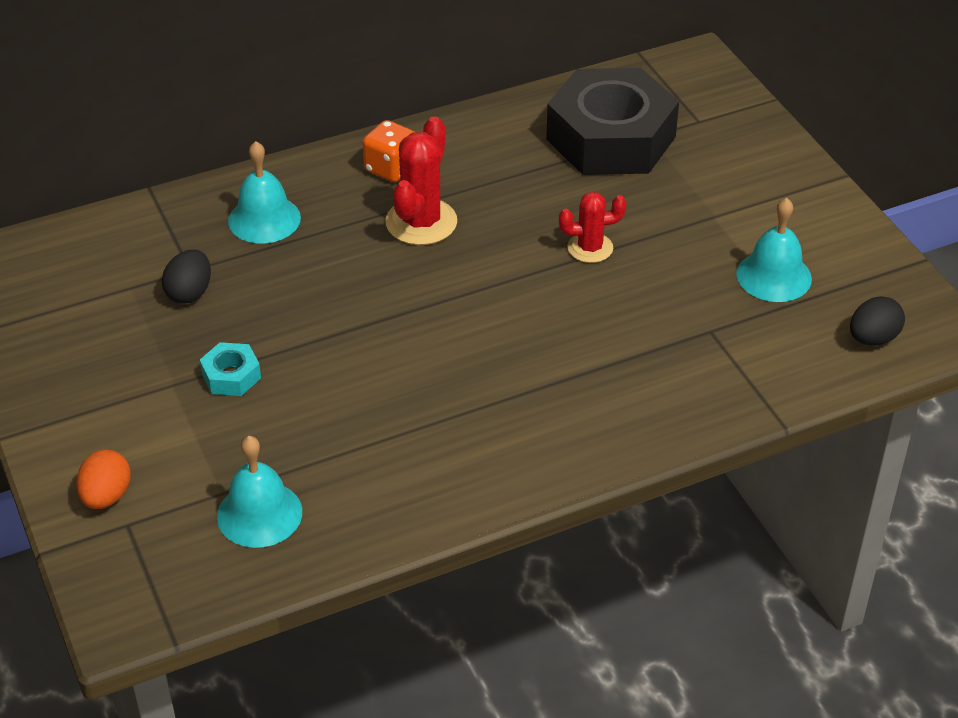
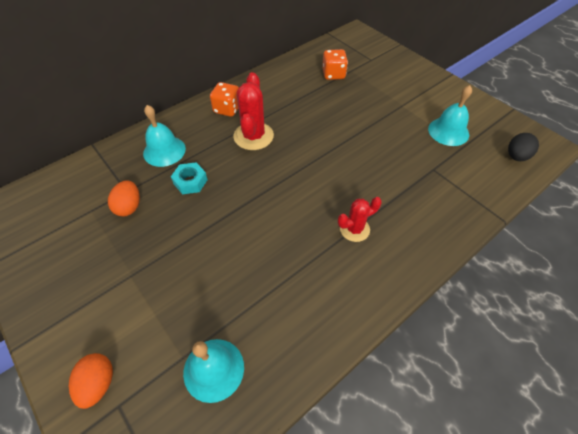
camera: 15 degrees left, 10 degrees up
(189, 293) = (129, 207): black egg -> orange egg
(231, 376) = (168, 260): turquoise nut -> turquoise nut (190, 182)
(590, 248) = (349, 134): red cactus -> red cactus (354, 229)
(611, 138) = (333, 74): black nut -> orange dice

